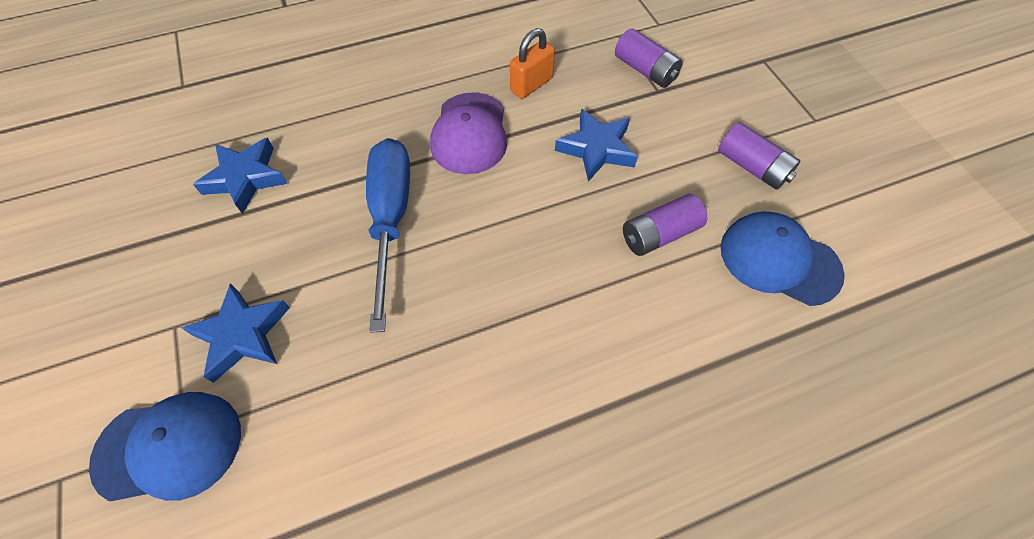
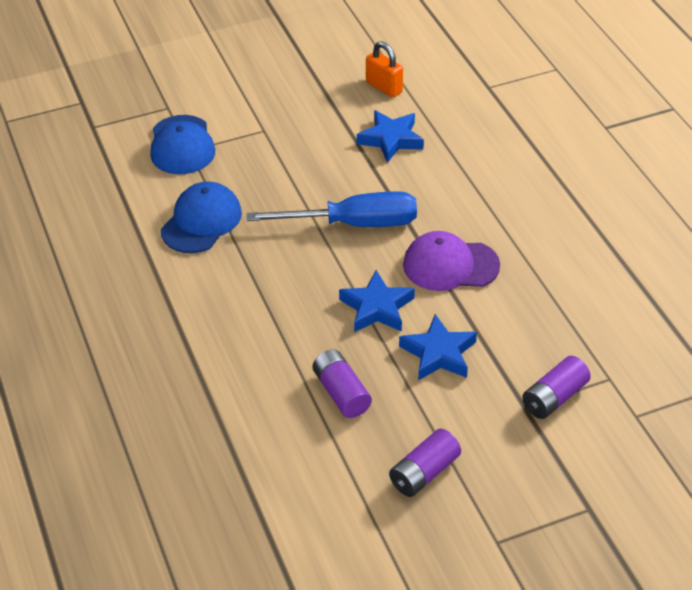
camera: 90 degrees right, 15 degrees down
(242, 335) = (255, 162): blue star -> blue star (377, 308)
(531, 85) = (519, 306): orange padlock -> orange padlock (384, 87)
(779, 260) = (314, 477): blue cap -> blue cap (201, 221)

